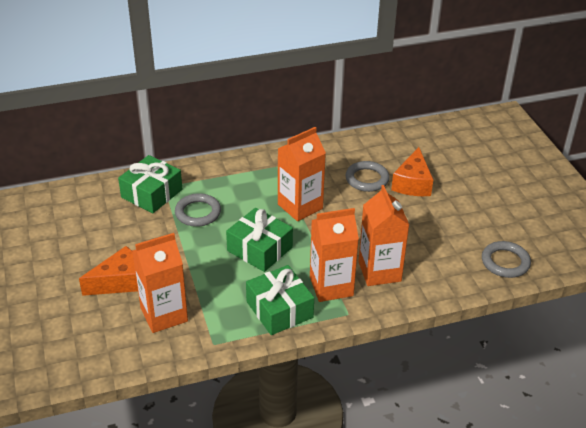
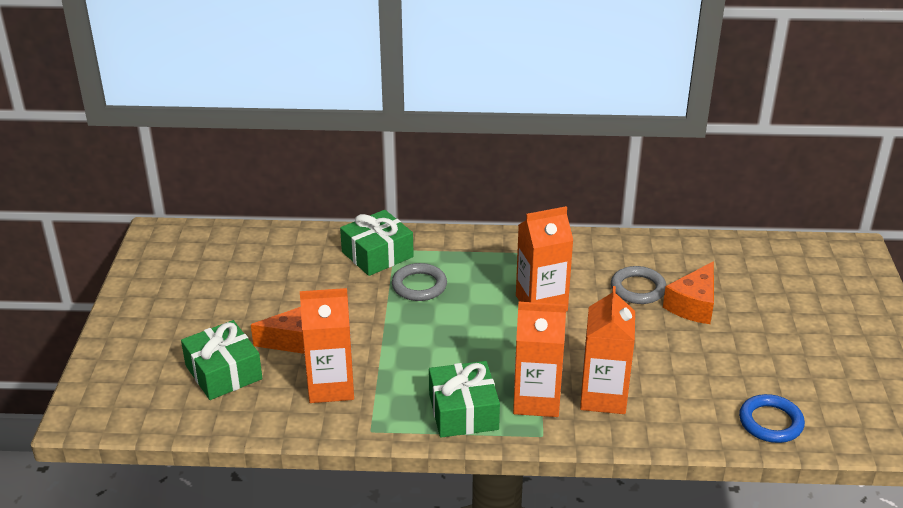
camera: 20 degrees right, 5 degrees down
(259, 249) = (471, 340): green gift -> green gift (223, 372)
(505, 262) = (770, 422): grey ring -> blue ring

